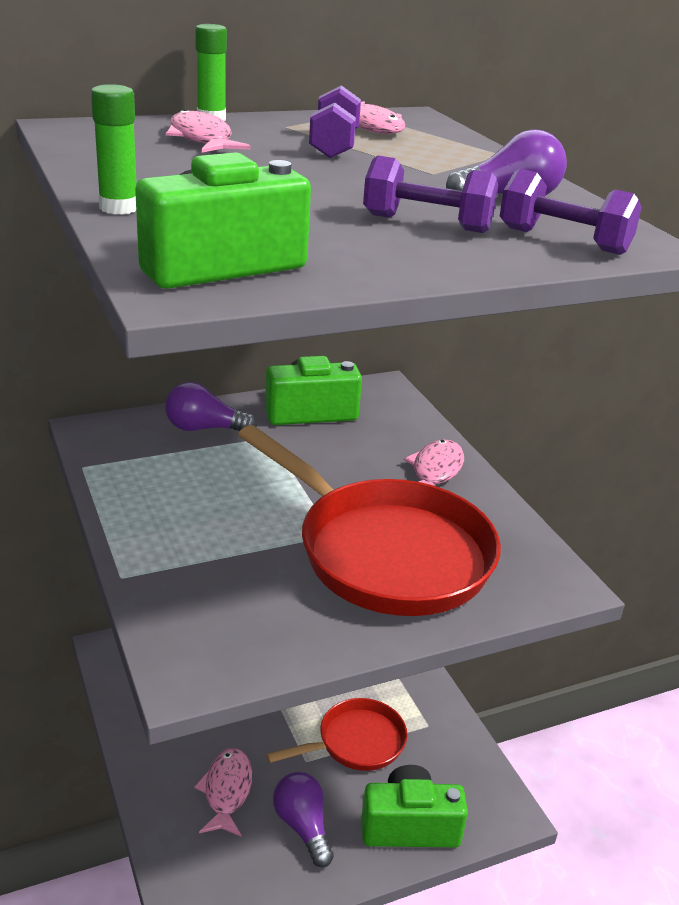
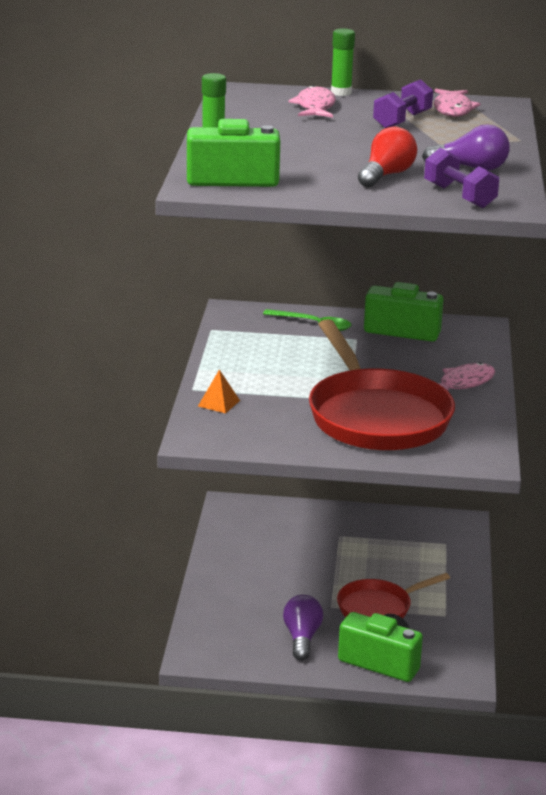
camera: 30 degrees right, 5 degrees down
(174, 592) = (218, 403): none -> orange pyramid
(204, 428) = (313, 324): purple light bulb -> green spoon
(227, 791) = (261, 604): pink fish -> none
(356, 742) = (378, 608): red pan -> red pan turned 150 degrees clockwise
(427, 223) = (386, 175): purple dumbbell -> red light bulb

